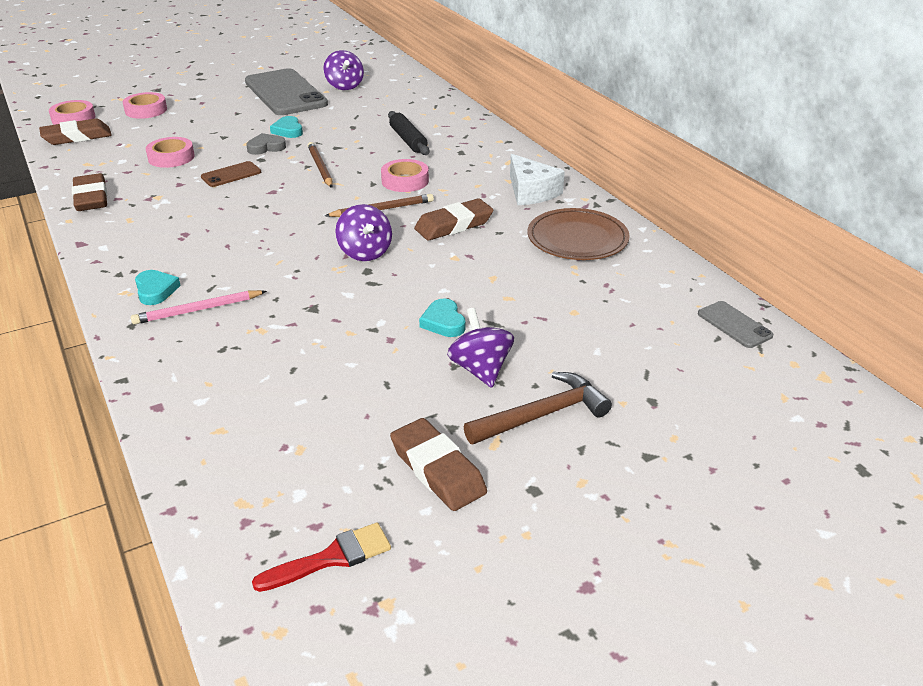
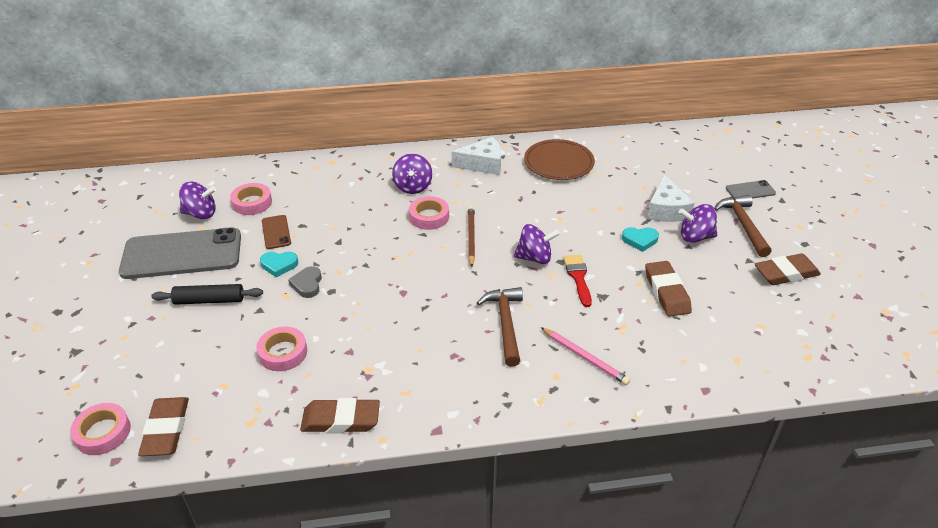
camera: 70 degrees left, 5 degrees up
(146, 110) = (134, 365): pink tape -> pink tape (252, 203)
(156, 290) = (545, 381): turquoise heart -> none
(198, 310) = (584, 357): pink pencil -> pink pencil turned 45 degrees counterclockwise
(231, 175) = (352, 314): brown phone -> brown phone (276, 232)
(241, 253) = (505, 324): none -> brown hammer
(320, 167) = (374, 257): brown pencil -> none
(331, 558) = (854, 326): red brush -> red brush (578, 277)
(408, 140) = (354, 200): black rolling pin -> black rolling pin (209, 300)
(453, 163) = (413, 187): none -> purple spinning top
(454, 225) = (514, 208): brown eraser -> brown eraser (667, 292)
(531, 336) = (666, 210): none -> white cheese
(734, 325) = (674, 139): grey phone -> grey phone (750, 191)

